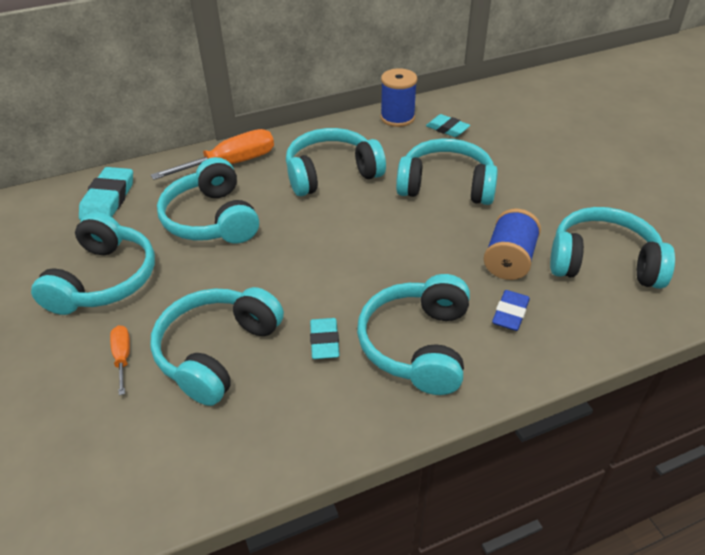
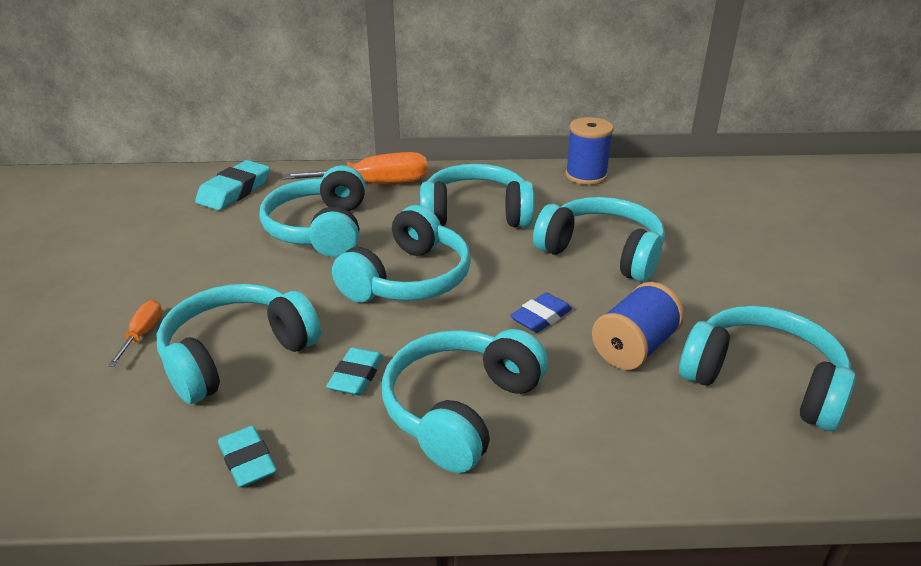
camera: 20 degrees right, 10 degrees down
(104, 279) = (178, 259): turquoise headphones -> turquoise headphones (408, 279)
(447, 129) = (639, 197): turquoise eraser -> turquoise eraser (247, 461)
(510, 313) = (600, 407): blue eraser -> blue eraser (541, 317)

